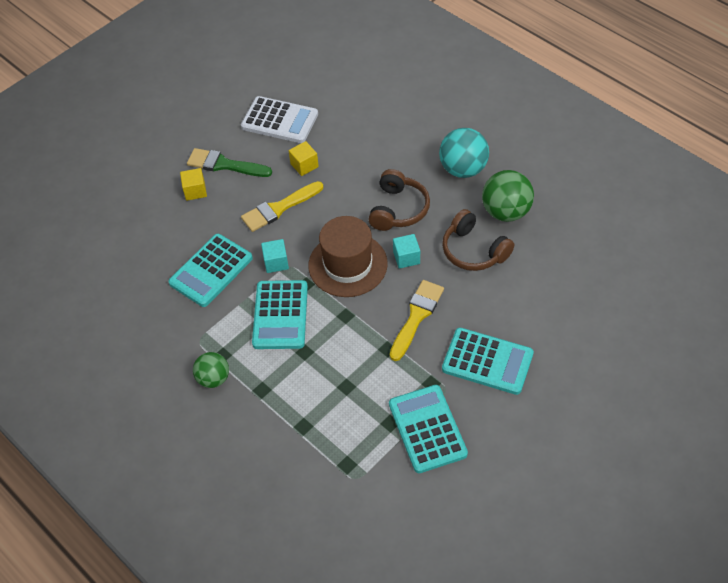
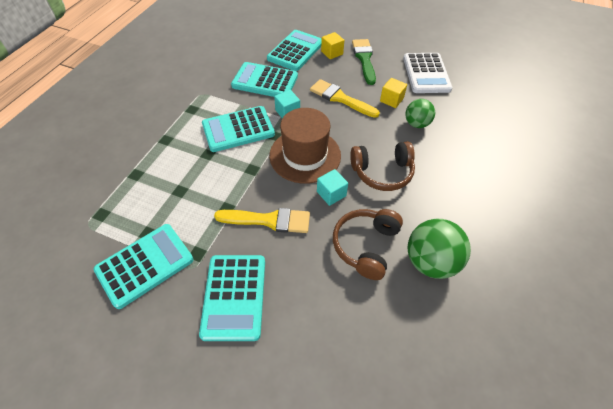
camera: 65 degrees right, 0 degrees up
(170, 225) = (295, 51): none -> turquoise calculator
(213, 378) = (170, 111): green ball -> green ball (416, 124)
(463, 169) = (460, 208): turquoise ball -> none

